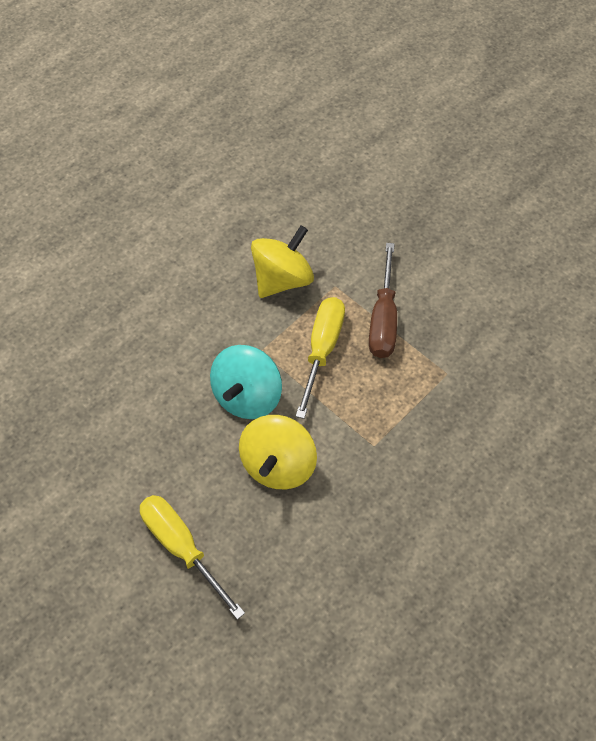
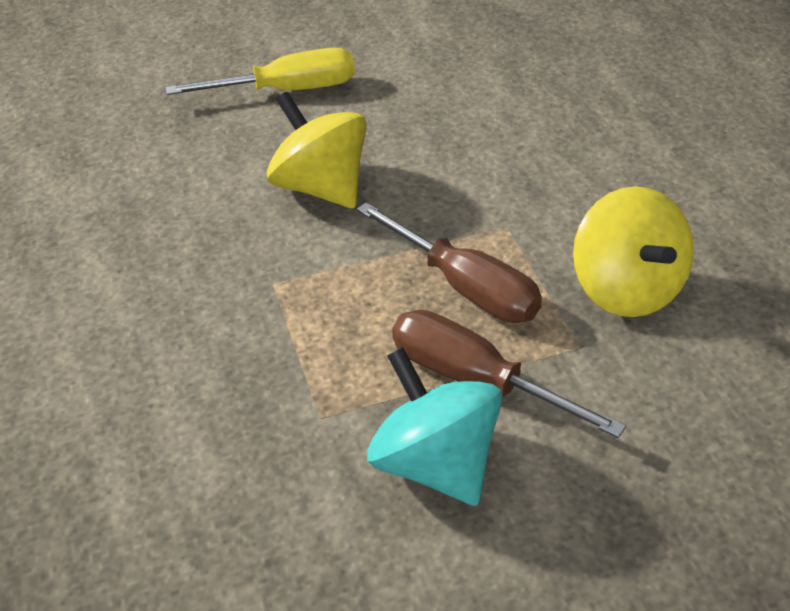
camera: 120 degrees right, 15 degrees down
(247, 396) = (440, 191): turquoise spinning top -> turquoise spinning top (435, 463)
(322, 349) = (465, 287): yellow screwdriver -> brown screwdriver

